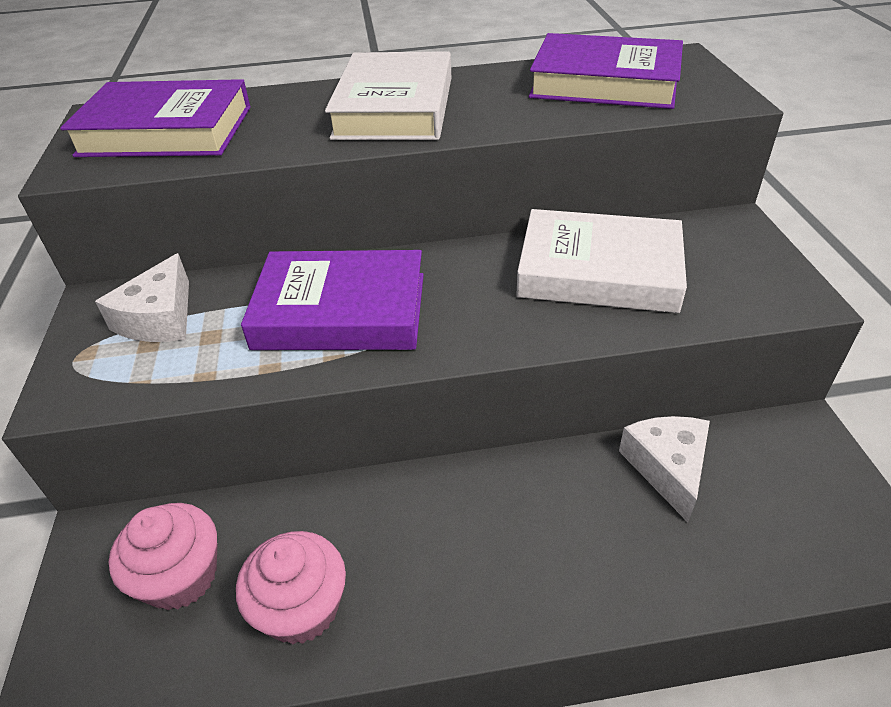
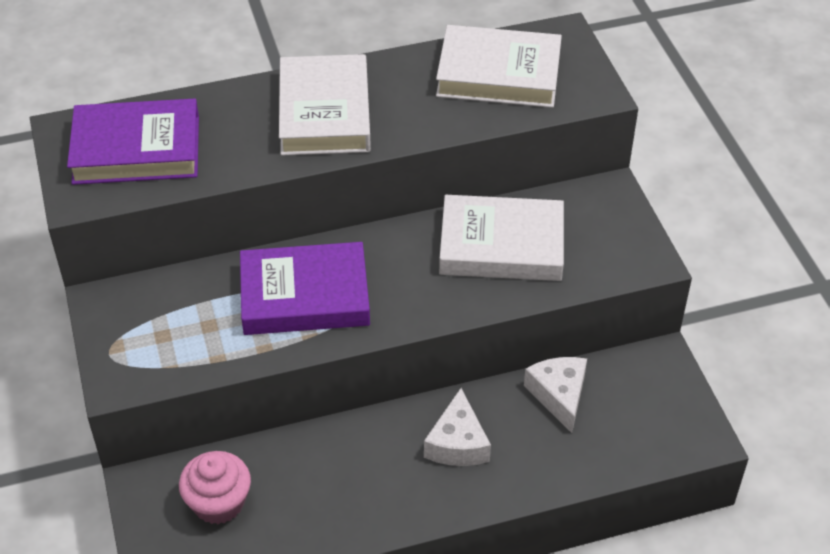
camera: 10 degrees left, 5 degrees up
(160, 318) = (161, 312): white cheese -> white cheese (457, 443)
(301, 608) = (311, 513): pink cupcake -> none
(605, 83) = (498, 74): purple book -> white book

